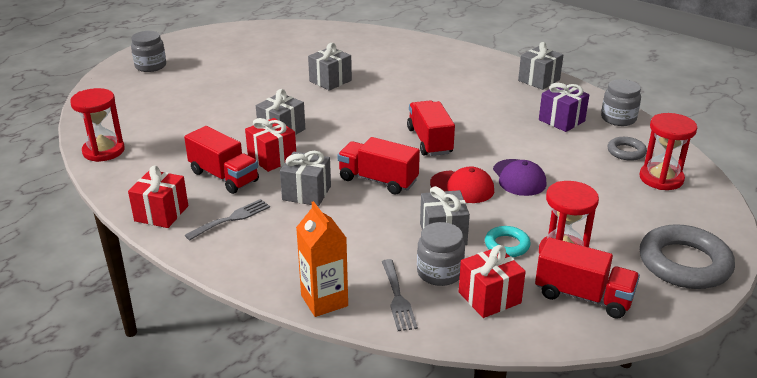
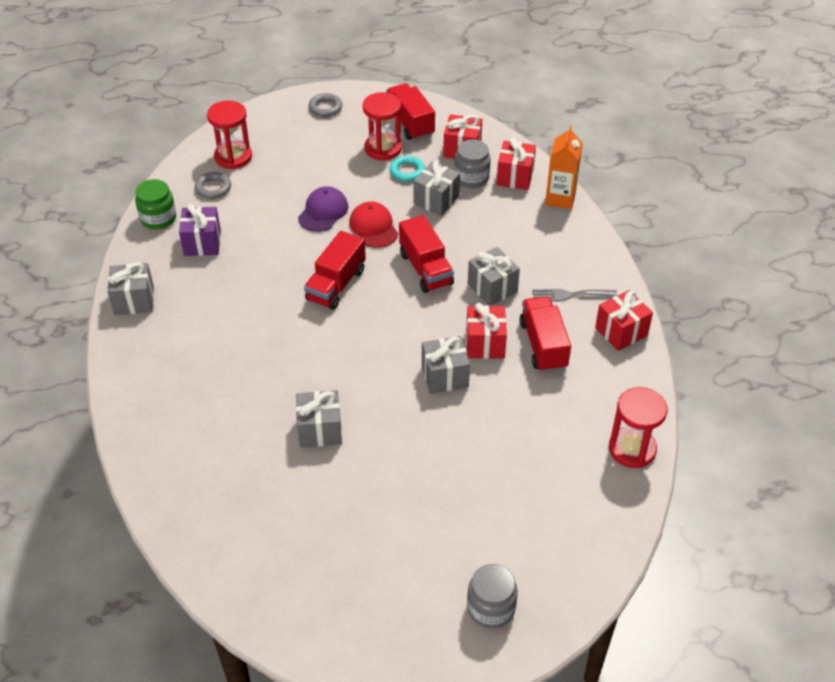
camera: 140 degrees left, 15 degrees up
(398, 298) = (515, 177): grey fork -> red gift
(618, 118) = (158, 218): grey jar -> green jar
(684, 263) = (325, 108): grey ring -> grey ring, size x0.52

